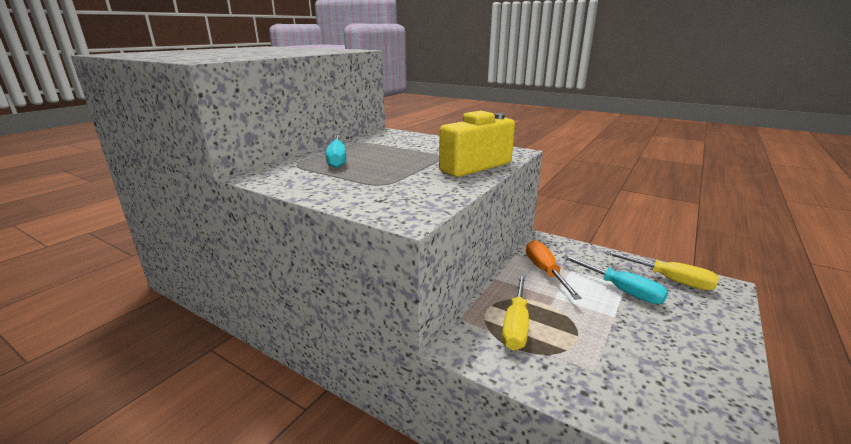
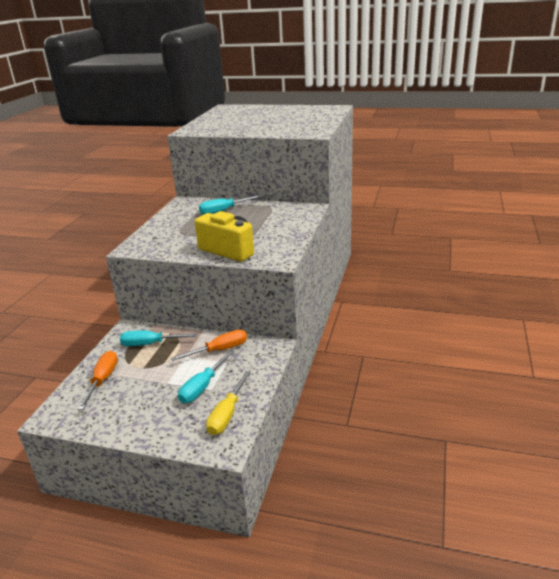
camera: 75 degrees right, 5 degrees up
(516, 325) = (150, 344): yellow screwdriver -> turquoise screwdriver
(611, 382) = (103, 380): none -> orange screwdriver

